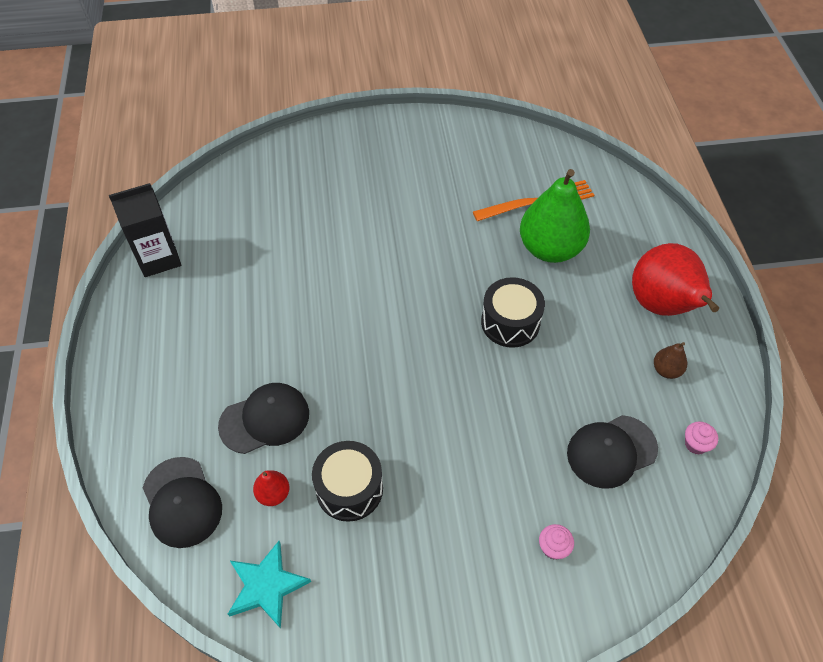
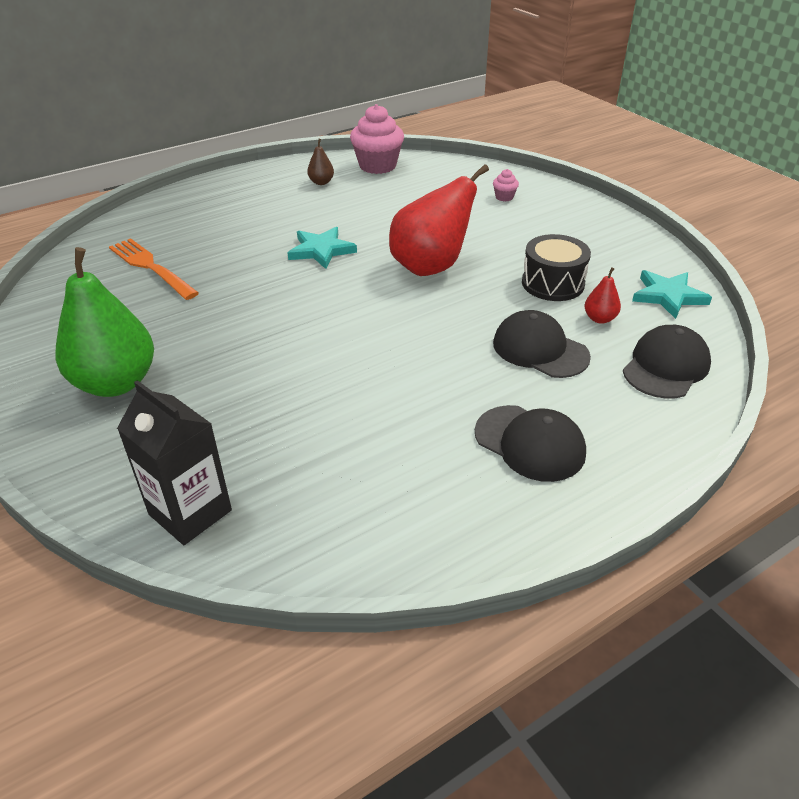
camera: 115 degrees left, 15 degrees down
(159, 258) = (404, 542): black carton -> black carton (190, 512)
(510, 322) = (321, 250): black drum -> turquoise star
(550, 249) = (217, 249): green pear -> green pear (116, 383)
(611, 451) = (410, 190): black cap -> black cap (530, 443)
(662, 306) = (257, 192): red pear -> red pear (431, 267)
(696, 444) = (377, 166): pink cupcake -> pink cupcake, size x2.22

